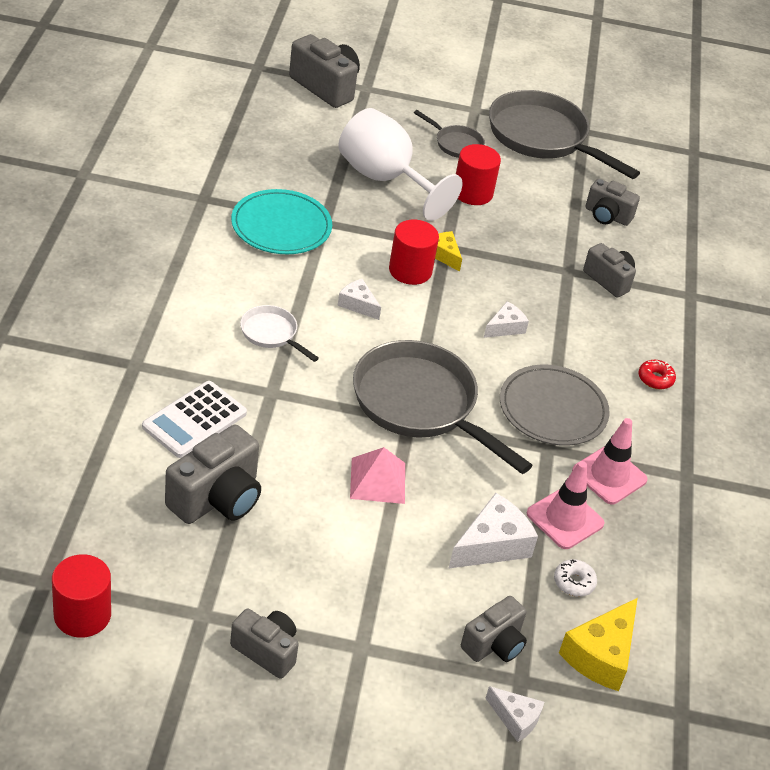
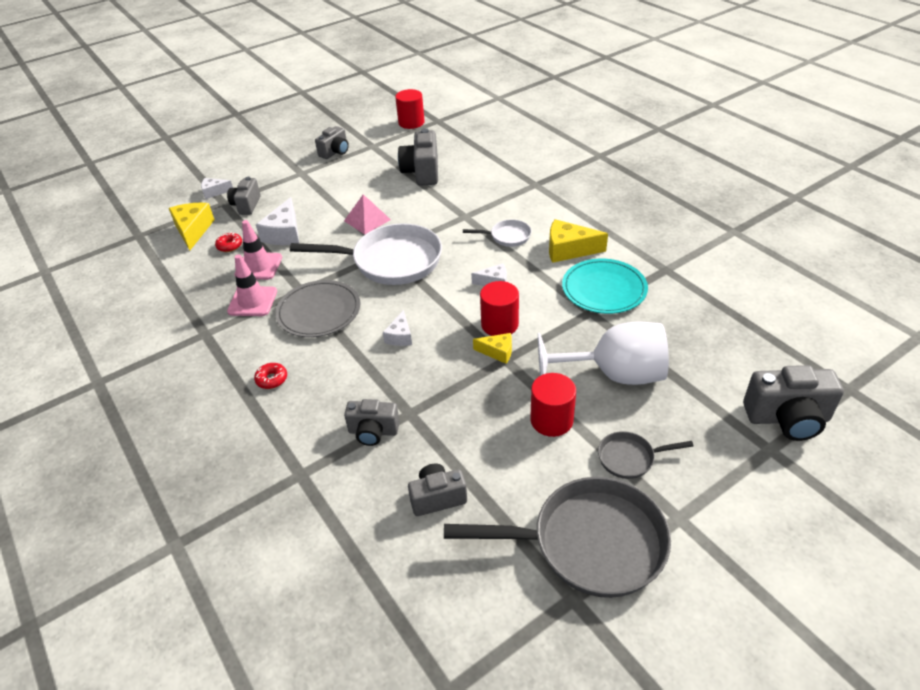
camera: 145 degrees right, 0 degrees up
(194, 420) = (475, 186): white calculator -> none
(243, 276) = (568, 250): none -> yellow cheese
(266, 651) = (335, 152): grey camera -> grey camera turned 45 degrees counterclockwise
(420, 404) = (391, 261): grey pan -> white pan
(574, 582) = (229, 246): white donut -> red donut

